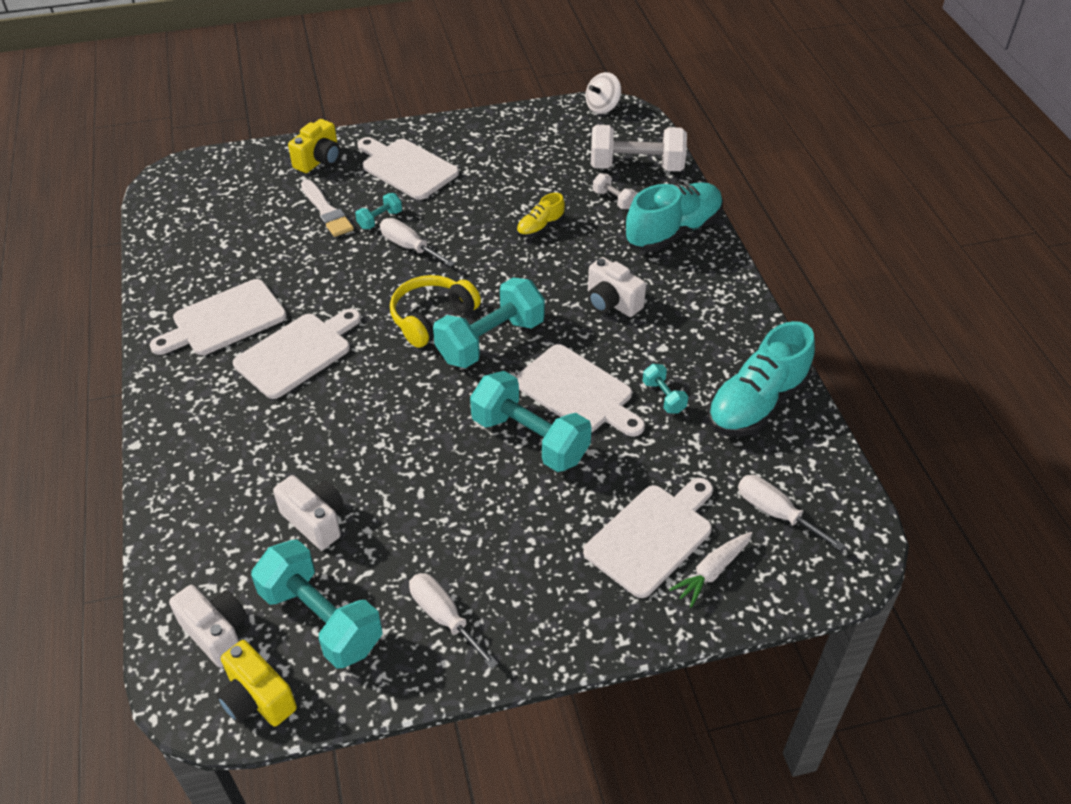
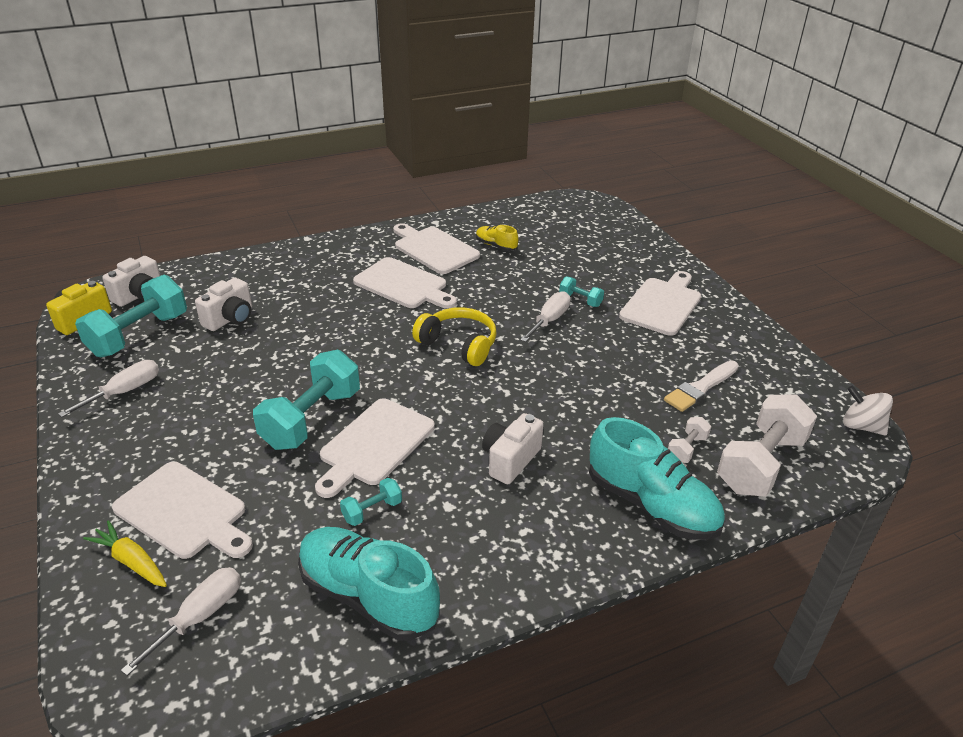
camera: 80 degrees right, 10 degrees down
(319, 160) = (646, 259): yellow camera -> none
(326, 211) = (579, 272): white brush -> white brush (700, 388)
(490, 341) = (435, 382): turquoise dumbbell -> none
(540, 227) = (612, 397): yellow shoe -> yellow shoe (496, 246)
(636, 167) = (760, 464): white dumbbell -> white dumbbell turned 45 degrees clockwise
(712, 572) = (131, 561): white carrot -> yellow carrot

